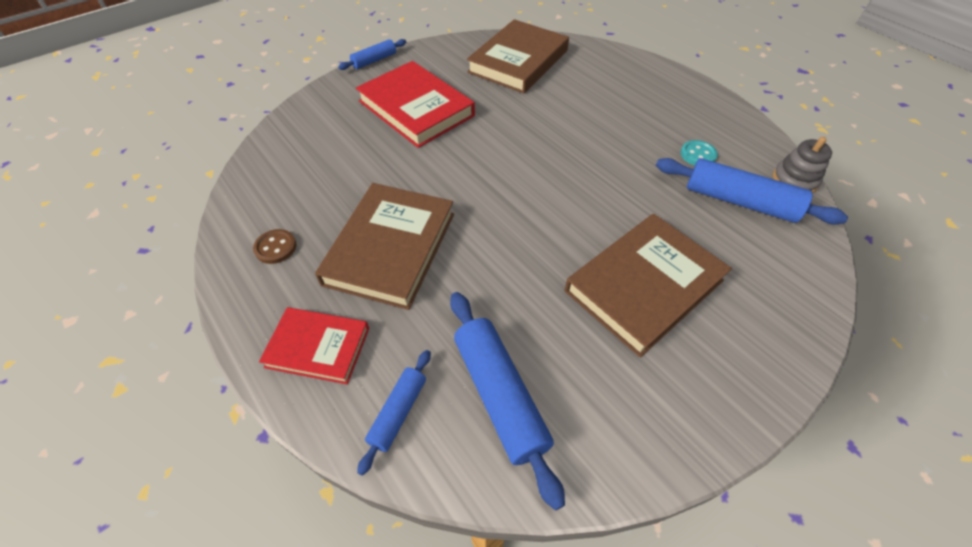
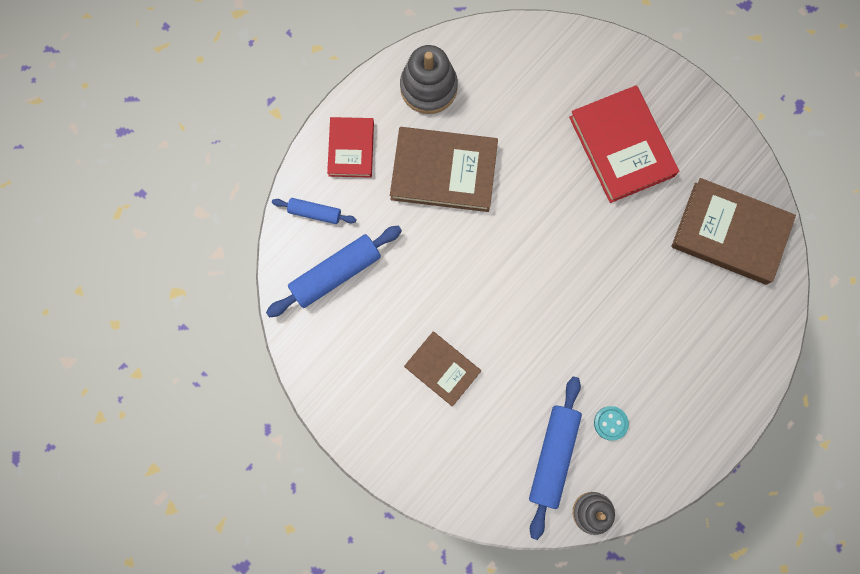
camera: 80 degrees right, 25 degrees up
(275, 247) = (428, 87): brown button -> grey stacking toy
(374, 60) = (693, 83): blue rolling pin -> none
(416, 108) = (621, 146): red book -> red book turned 60 degrees counterclockwise
(644, 286) = (442, 369): brown book -> brown book, size x0.60

